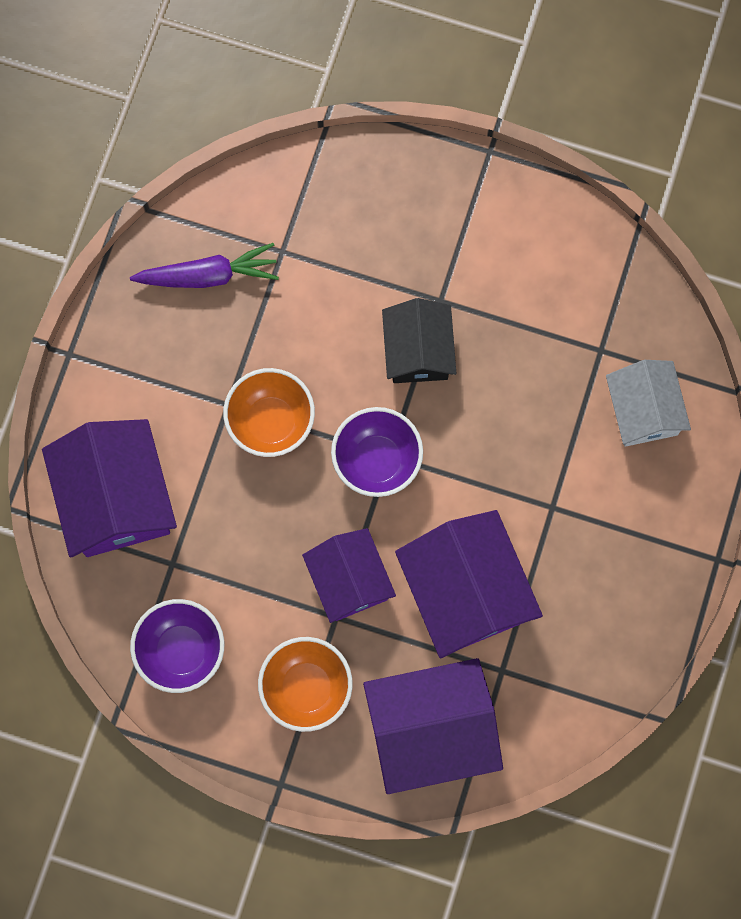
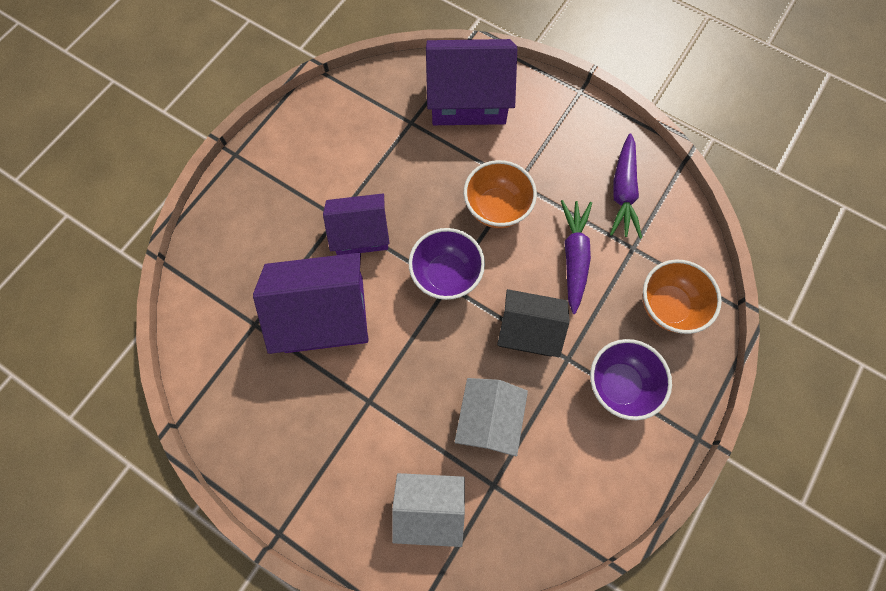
camera: 105 degrees right, 5 degrees down
(181, 651) = (348, 115): purple bowl -> purple bowl (619, 384)
(306, 688) = (293, 186): orange bowl -> orange bowl (667, 306)
(312, 317) = (574, 257): none -> purple carrot
(431, 730) = (231, 261): purple house -> none
(533, 371) = (489, 419): none -> white house

